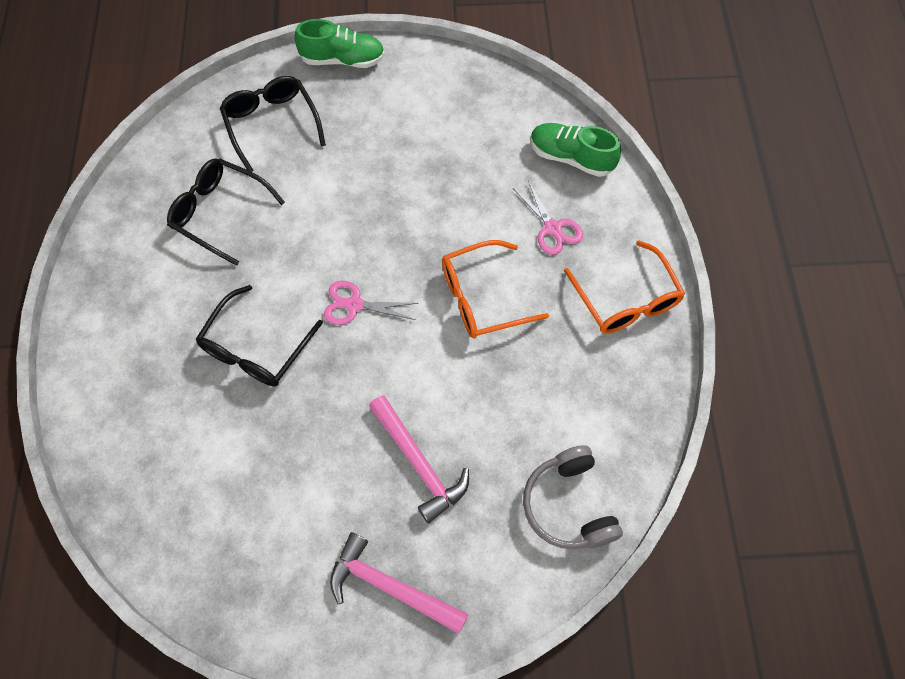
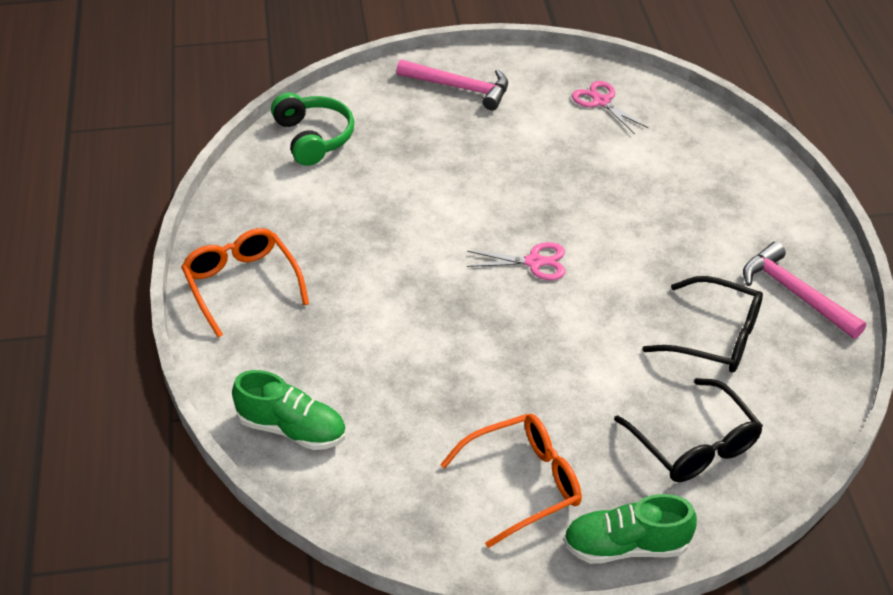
camera: 175 degrees right, 20 degrees down
(256, 348) = (624, 222): black glasses -> none
(419, 463) = (447, 154): pink hammer -> pink hammer (795, 293)
(482, 297) = (398, 277): orange glasses -> orange glasses (523, 483)
(552, 228) = (319, 347): pink scissors -> pink scissors (601, 101)
(568, 505) = (313, 138): grey headphones -> green headphones

